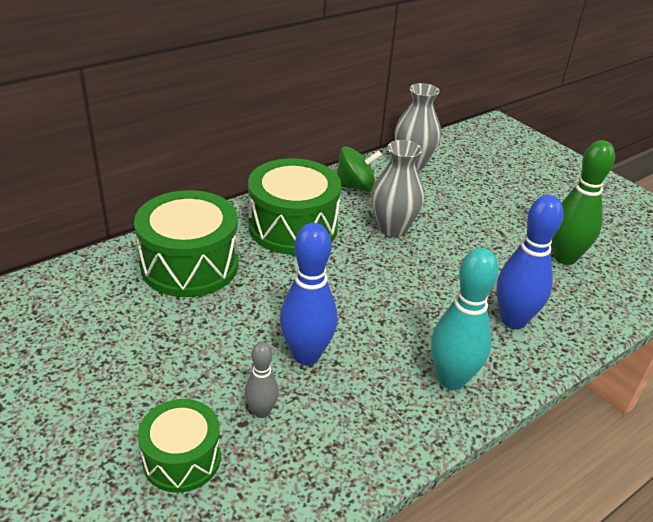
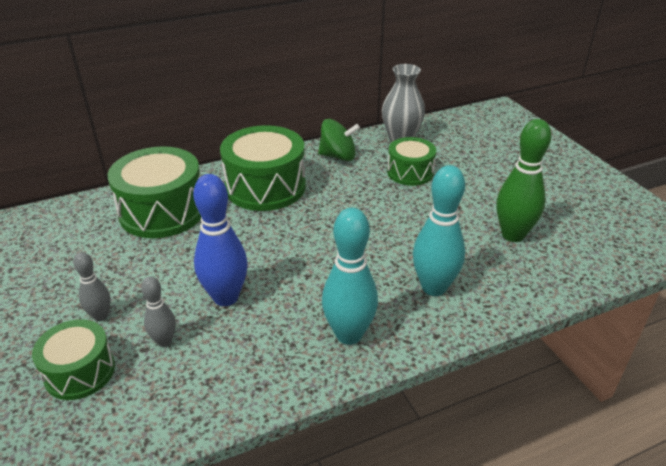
camera: 15 degrees right, 0 degrees up
(175, 392) = (101, 316): none -> grey bowling pin
(393, 228) = (355, 195): grey vase -> none
(437, 199) = (410, 172): none -> green drum
(513, 320) = (434, 287): blue bowling pin -> turquoise bowling pin

